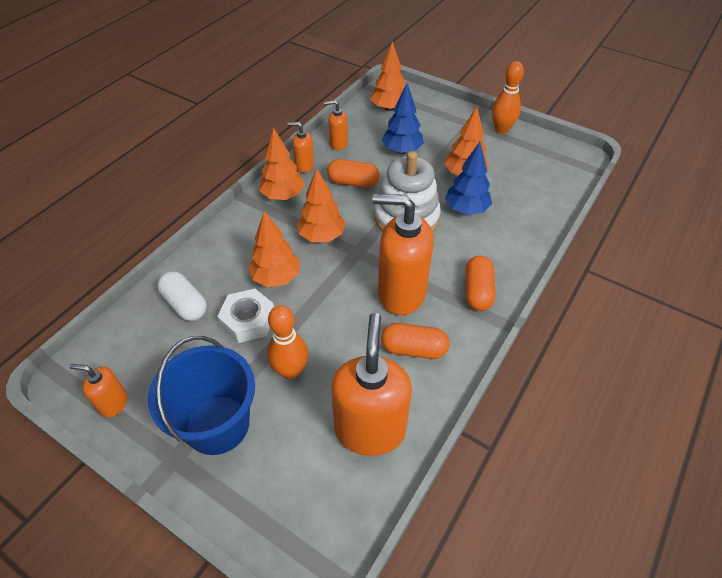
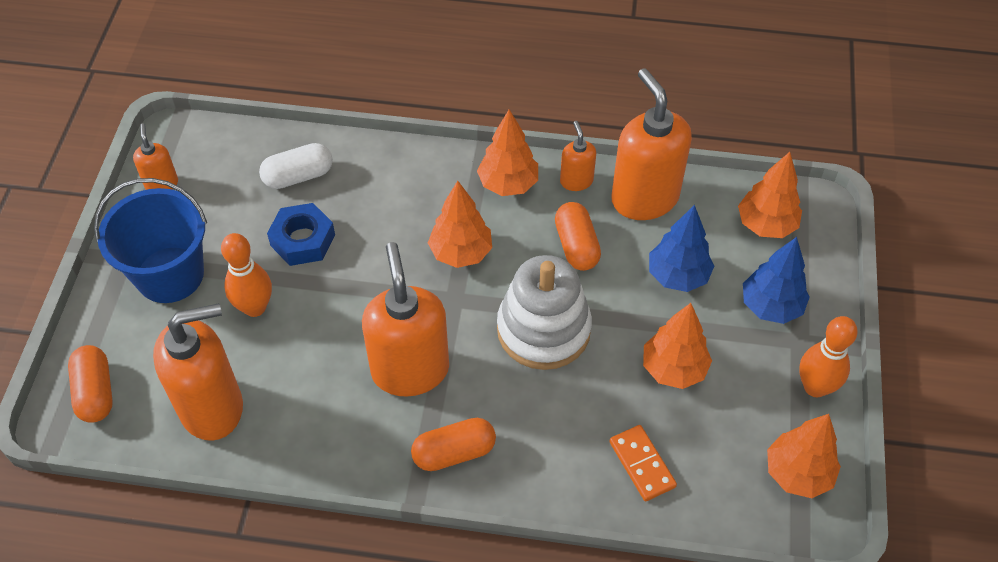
camera: 65 degrees right, 5 degrees up
(185, 304) = (298, 176): white capsule -> white capsule turned 45 degrees clockwise
(248, 320) = (303, 240): white nut -> blue nut
(276, 278) = (373, 237): orange tree -> orange tree (797, 473)
(338, 143) = (644, 198): orange soap dispenser -> orange soap dispenser, size x2.07
(413, 349) = (333, 412): orange capsule -> orange capsule (95, 392)
(466, 209) = (599, 394): blue tree -> blue tree (770, 306)
(522, 209) = (642, 464): none -> orange domino

